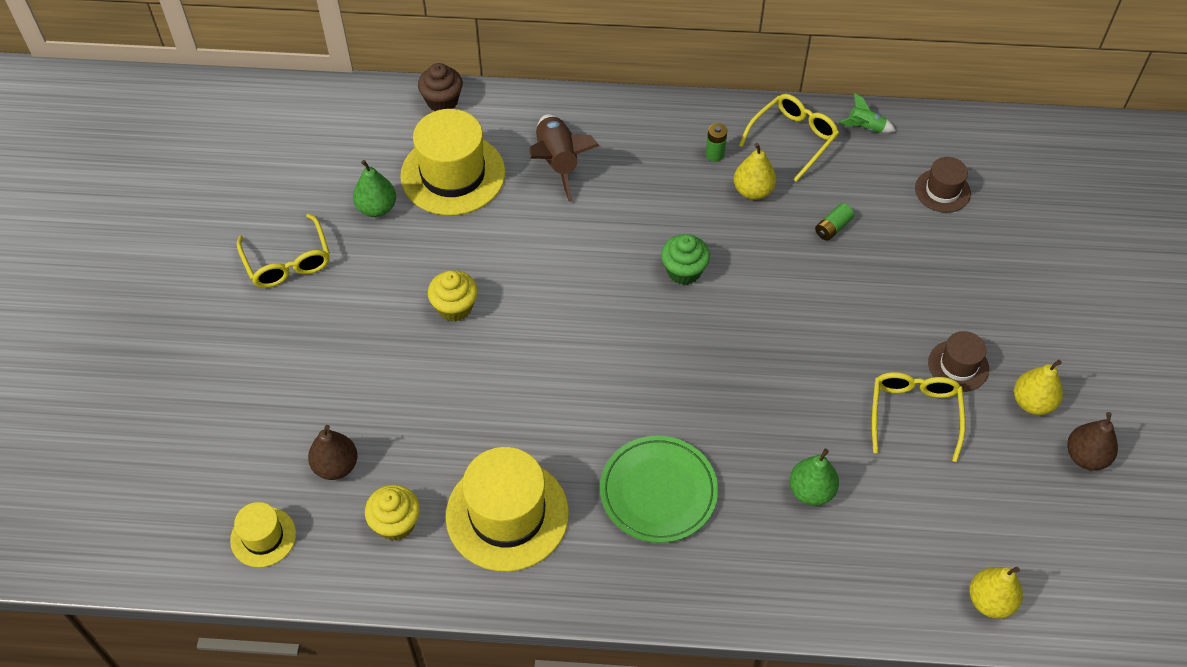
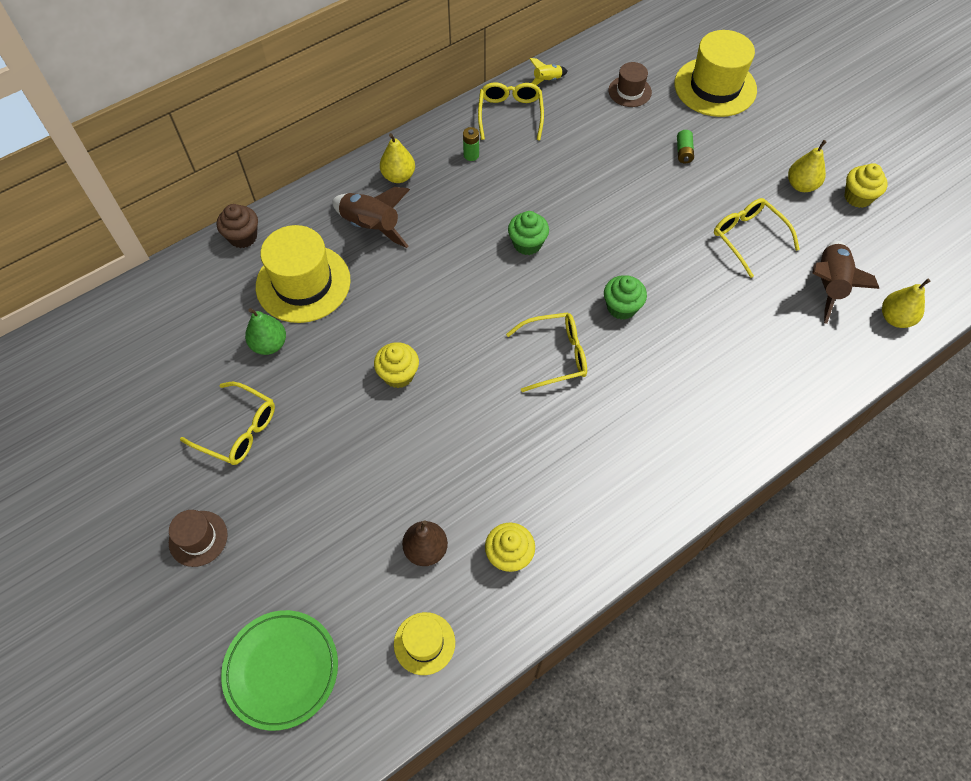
camera: 40 degrees left, 5 degrees up
(507, 514) = (576, 488): yellow hat -> yellow hat (715, 87)
(606, 388) = (555, 355): none -> yellow glasses
(658, 492) = (654, 398): green plate -> green plate (281, 670)
(713, 390) = (621, 307): none -> green cupcake
(753, 191) = (518, 163): yellow pear -> yellow pear (398, 176)
(811, 491) = (740, 328): green pear -> none
(833, 228) = (590, 155): green battery -> green battery (683, 152)
(865, 128) = (547, 80): green rocket -> yellow rocket
(952, 518) = (829, 285): none -> brown rocket
(958, 366) = (742, 191): brown hat -> brown hat (198, 538)
(1085, 456) = (858, 197): brown pear -> yellow cupcake

